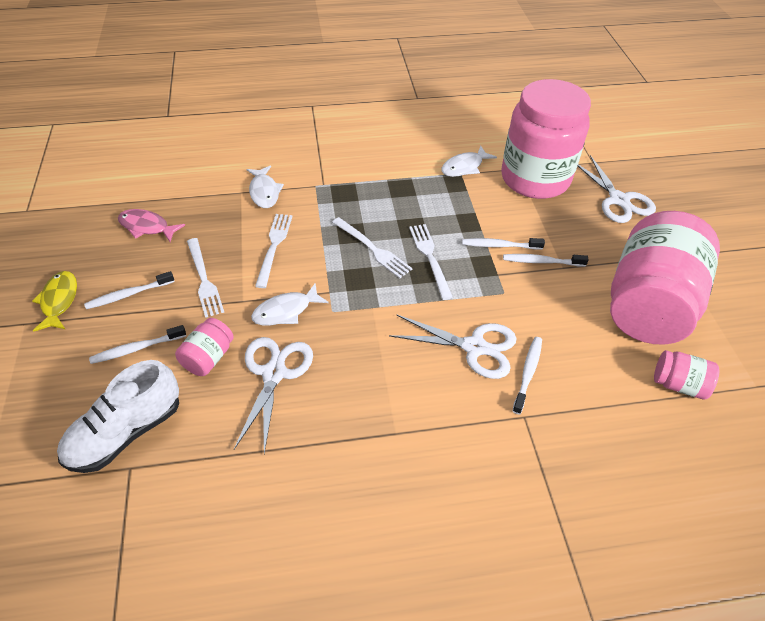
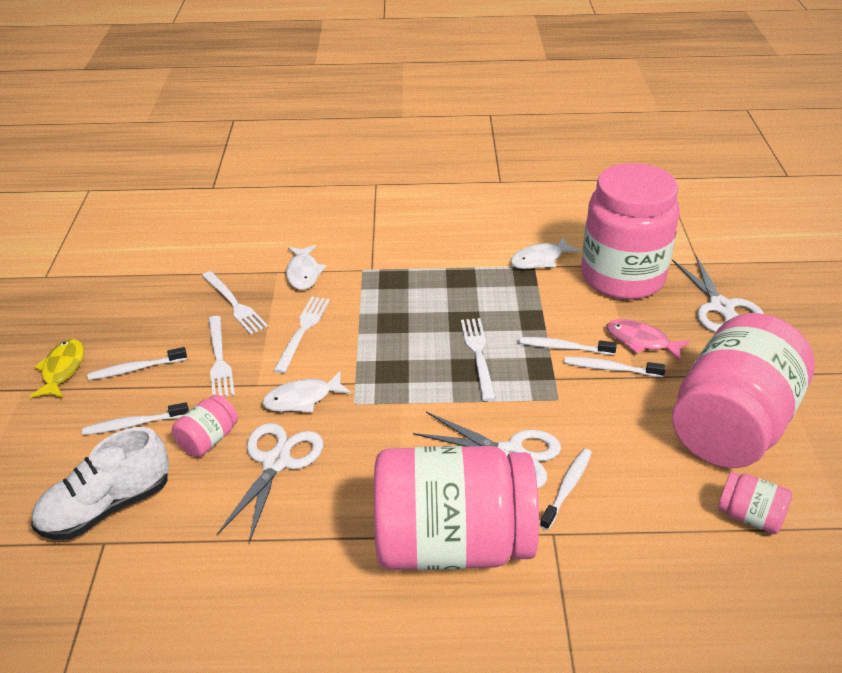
camera: 10 degrees right, 10 degrees down
(147, 227) = (168, 301): pink fish -> pink fish (641, 341)
(372, 249) = (414, 341): white fork -> white fork (234, 304)
(442, 435) = (452, 543): none -> pink jar

